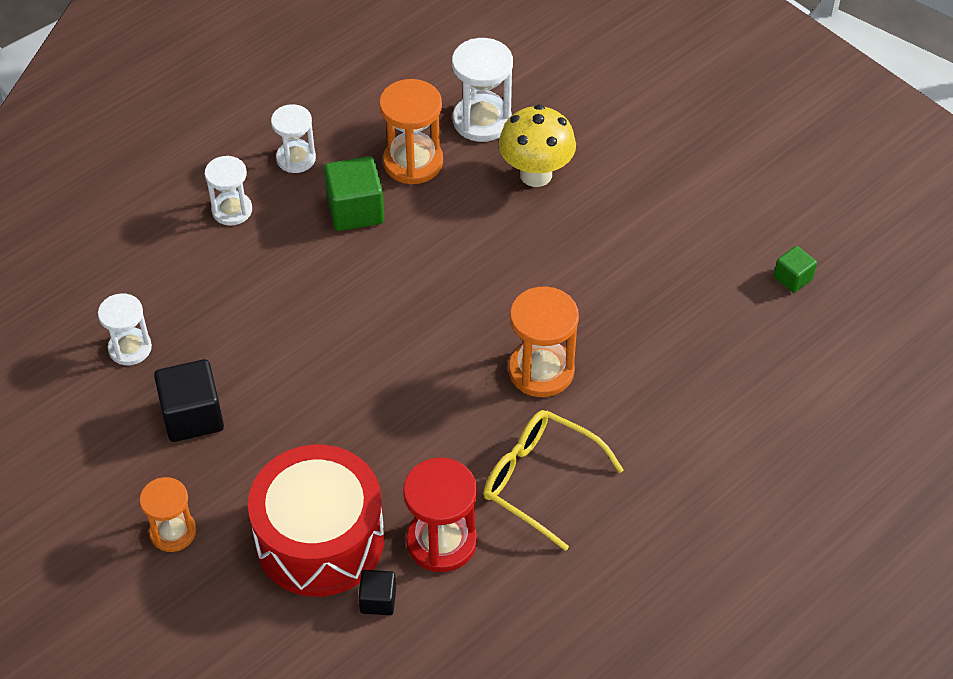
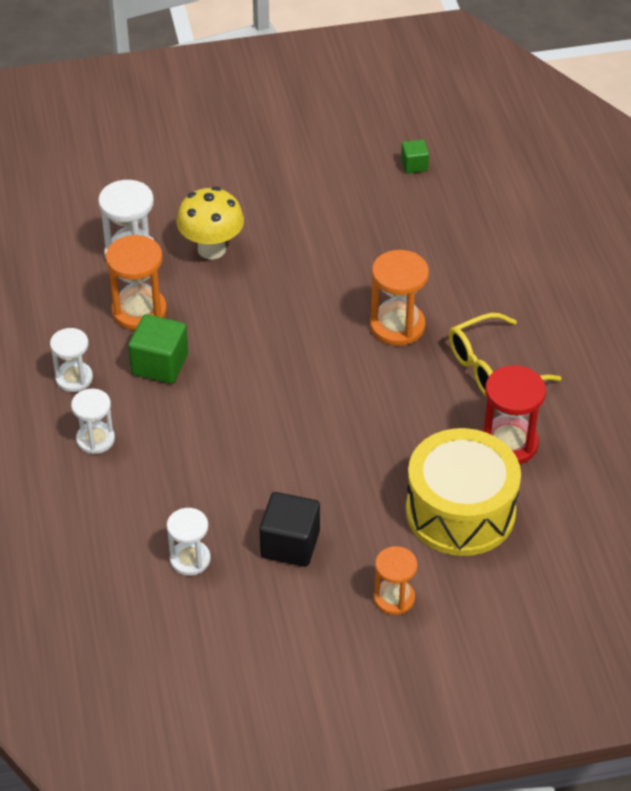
camera: 60 degrees left, 5 degrees down
(320, 539) = (460, 511): red drum -> yellow drum
(378, 600) = (535, 499): black cube -> none

